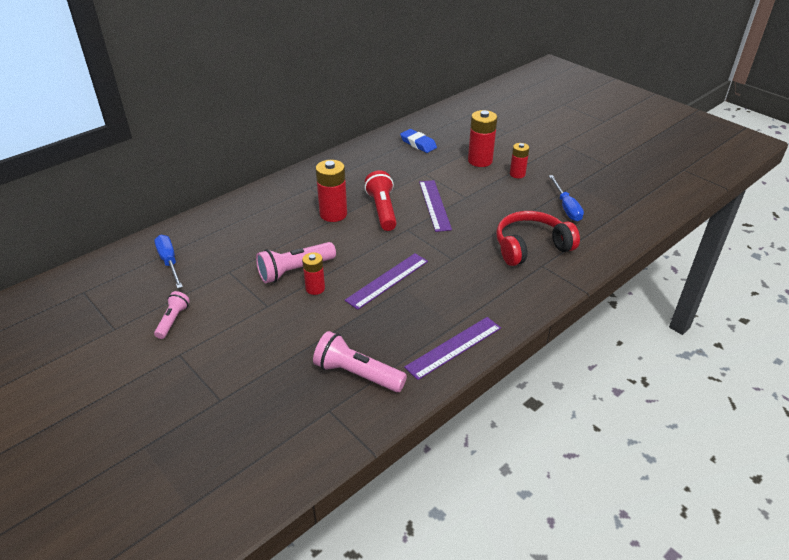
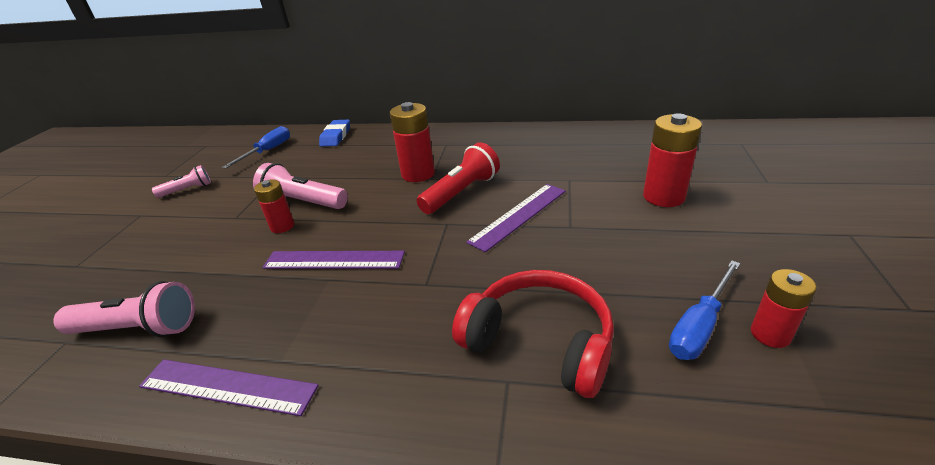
camera: 55 degrees right, 5 degrees down
(357, 374) = (138, 328): pink flashlight -> pink flashlight turned 105 degrees clockwise
(418, 144) = (617, 149): blue eraser -> blue eraser (336, 136)
(517, 174) = (692, 237): red battery -> red battery (770, 334)

